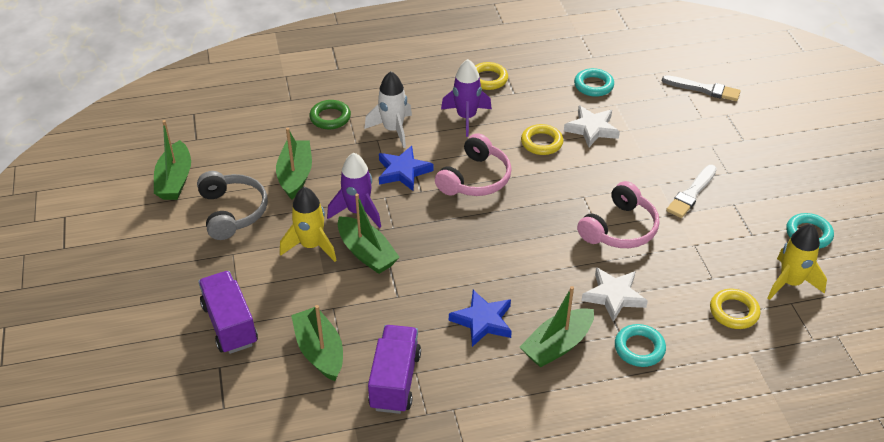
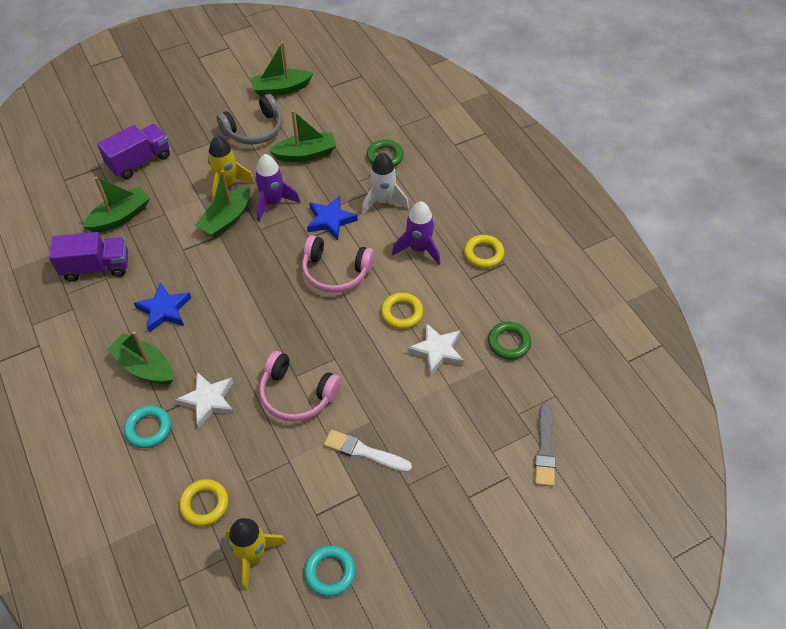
camera: 75 degrees right, 10 degrees up
(593, 85) = (509, 343): turquoise ring -> green ring

